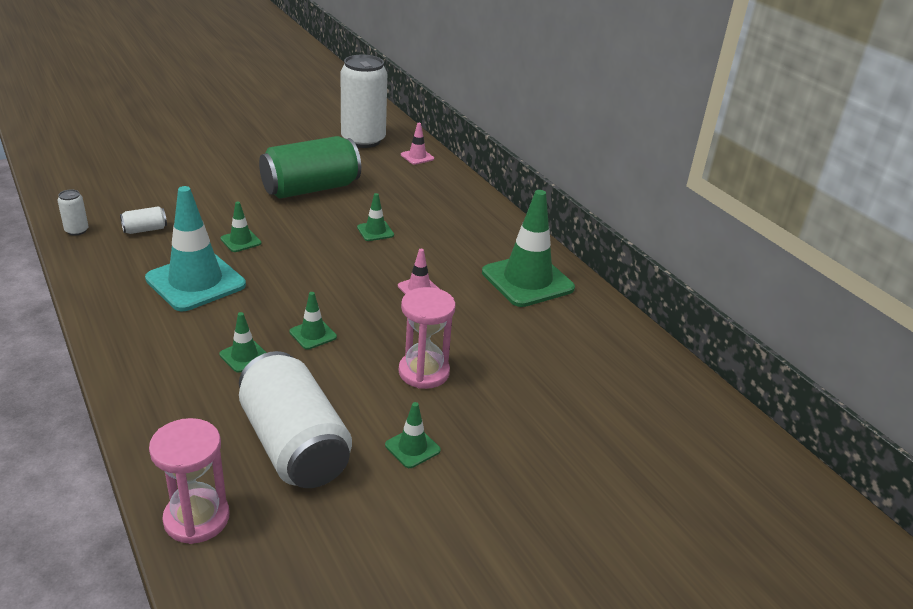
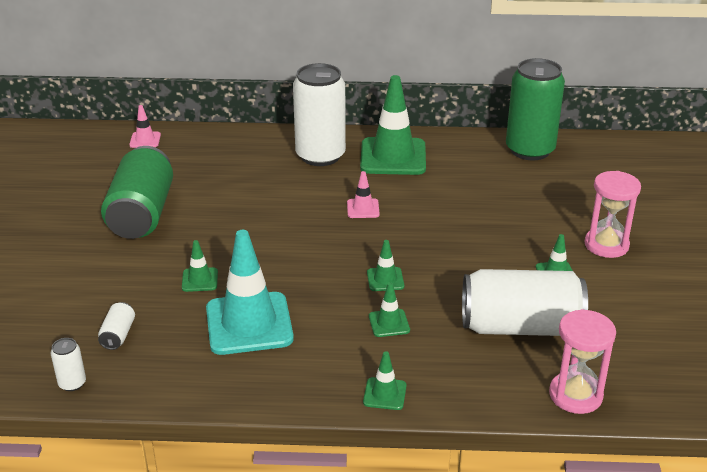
camera: 55 degrees left, 0 degrees up
(363, 140) = (77, 158): white can -> white can (320, 156)
(375, 231) = (254, 202): green traffic cone -> green traffic cone (384, 394)
(424, 372) = (473, 241): pink hourglass -> pink hourglass (606, 245)
(645, 366) = (530, 150): none -> green can

